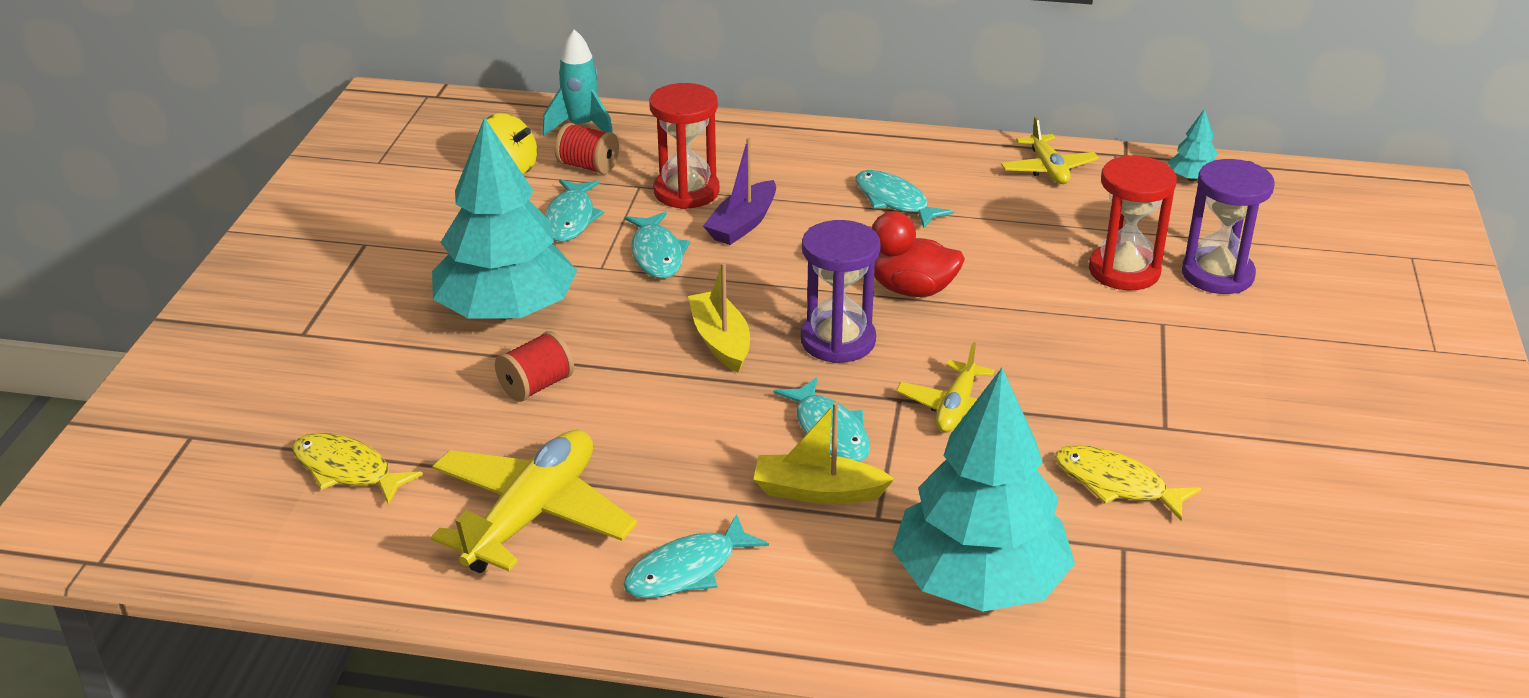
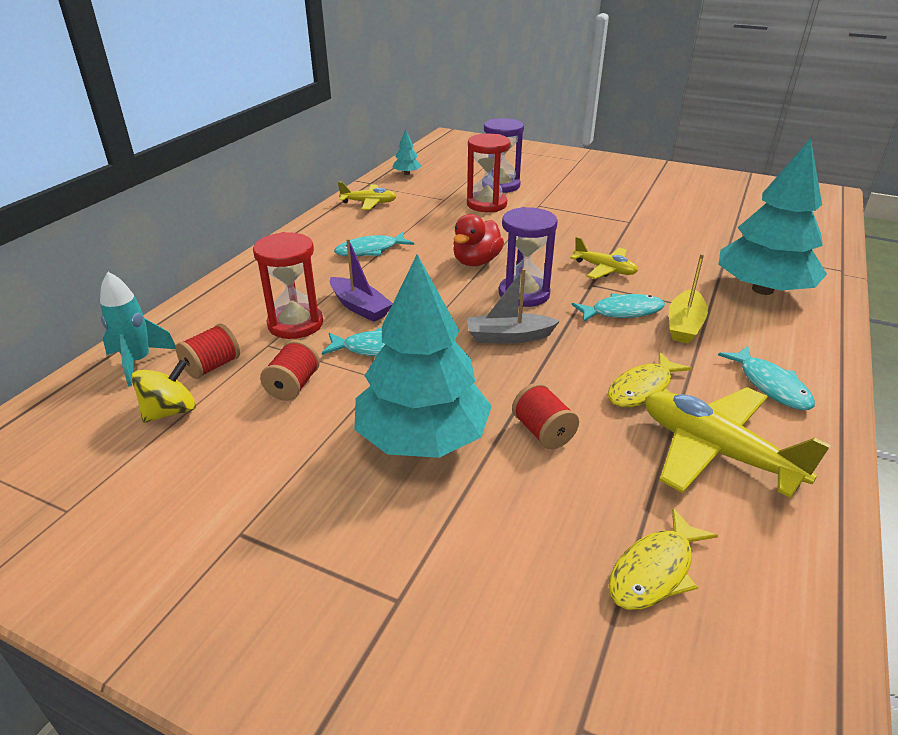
camera: 75 degrees left, 0 degrees up
(570, 219) = (293, 386): turquoise fish -> red spool
(720, 341) = (508, 337): yellow boat -> grey boat
(1116, 484) = (677, 241): yellow fish -> yellow fish (643, 389)

